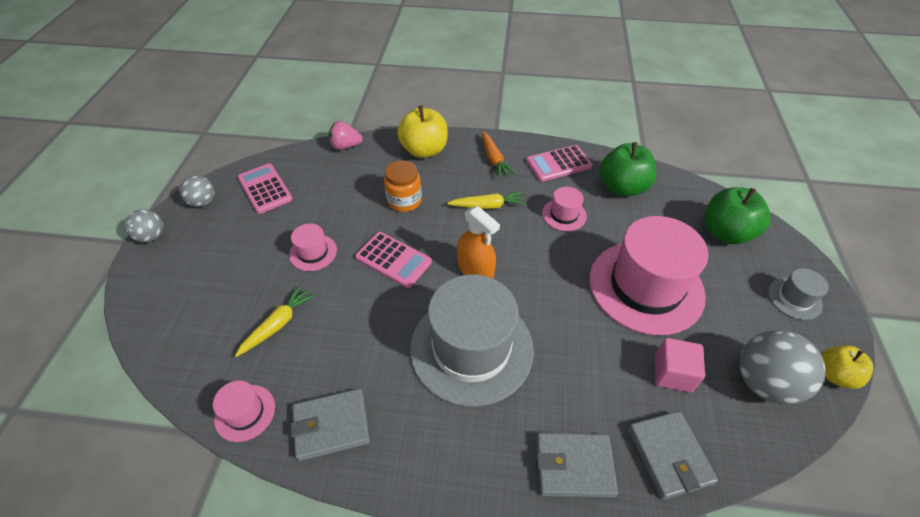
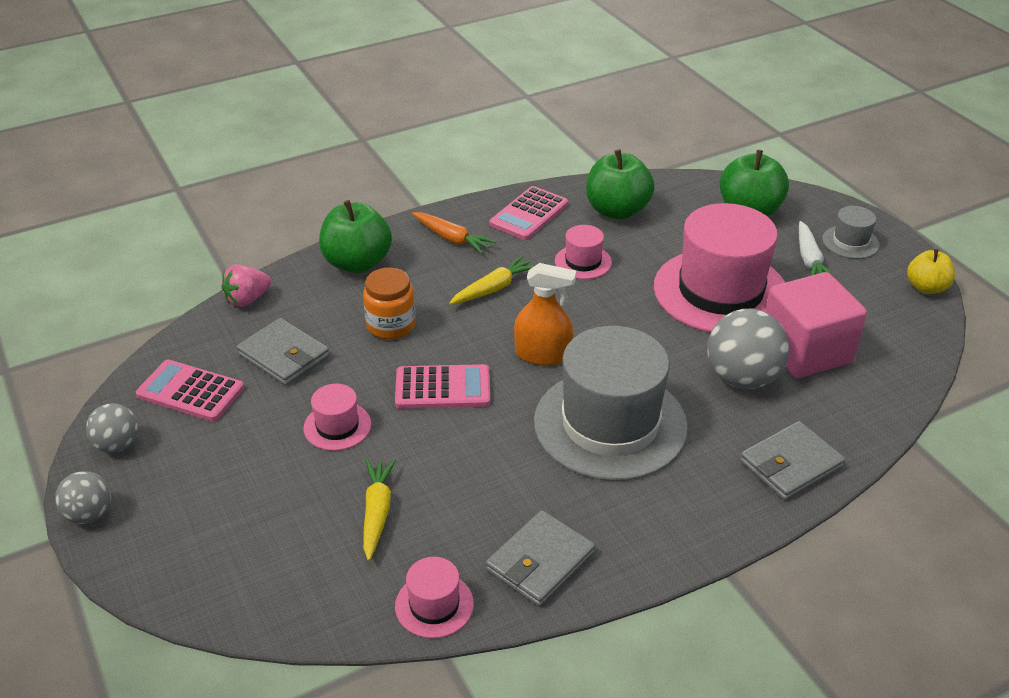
camera: 35 degrees left, 10 degrees down
(424, 150) = (357, 263): yellow apple -> green apple
(669, 455) = (856, 414): grey wallet -> grey wallet (284, 356)
(672, 373) = (805, 351): pink cube -> pink cube, size x1.70
(743, 296) = (809, 260): none -> white carrot
(764, 382) = (880, 321): grey ball -> grey ball (742, 378)

